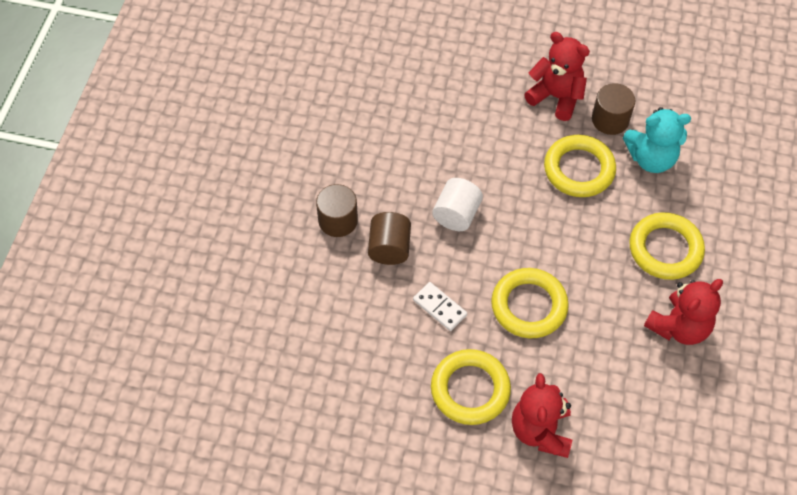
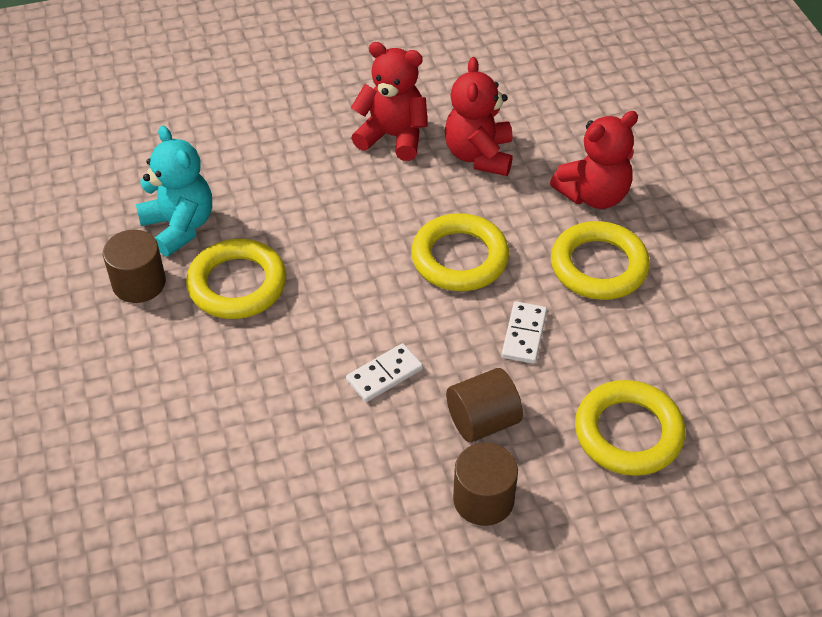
camera: 120 degrees left, 10 degrees down
(456, 214) = (384, 375): white cylinder -> white domino
(556, 97) = (129, 350): red teddy bear -> red teddy bear (479, 155)
(665, 249) = (303, 175): yellow ring -> yellow ring (628, 433)

